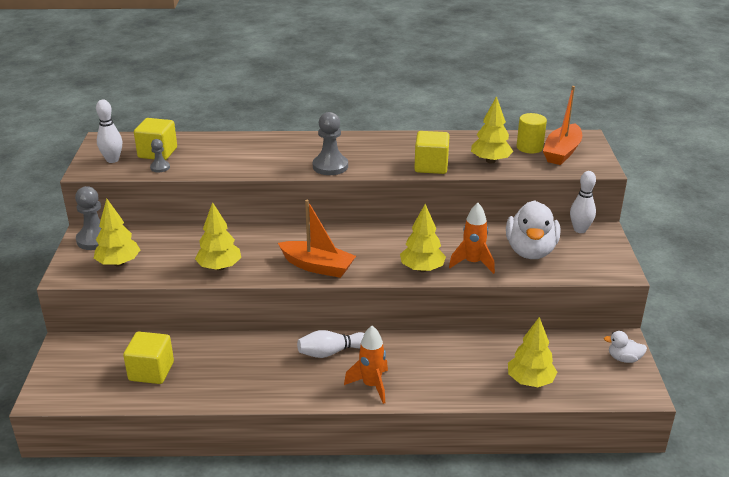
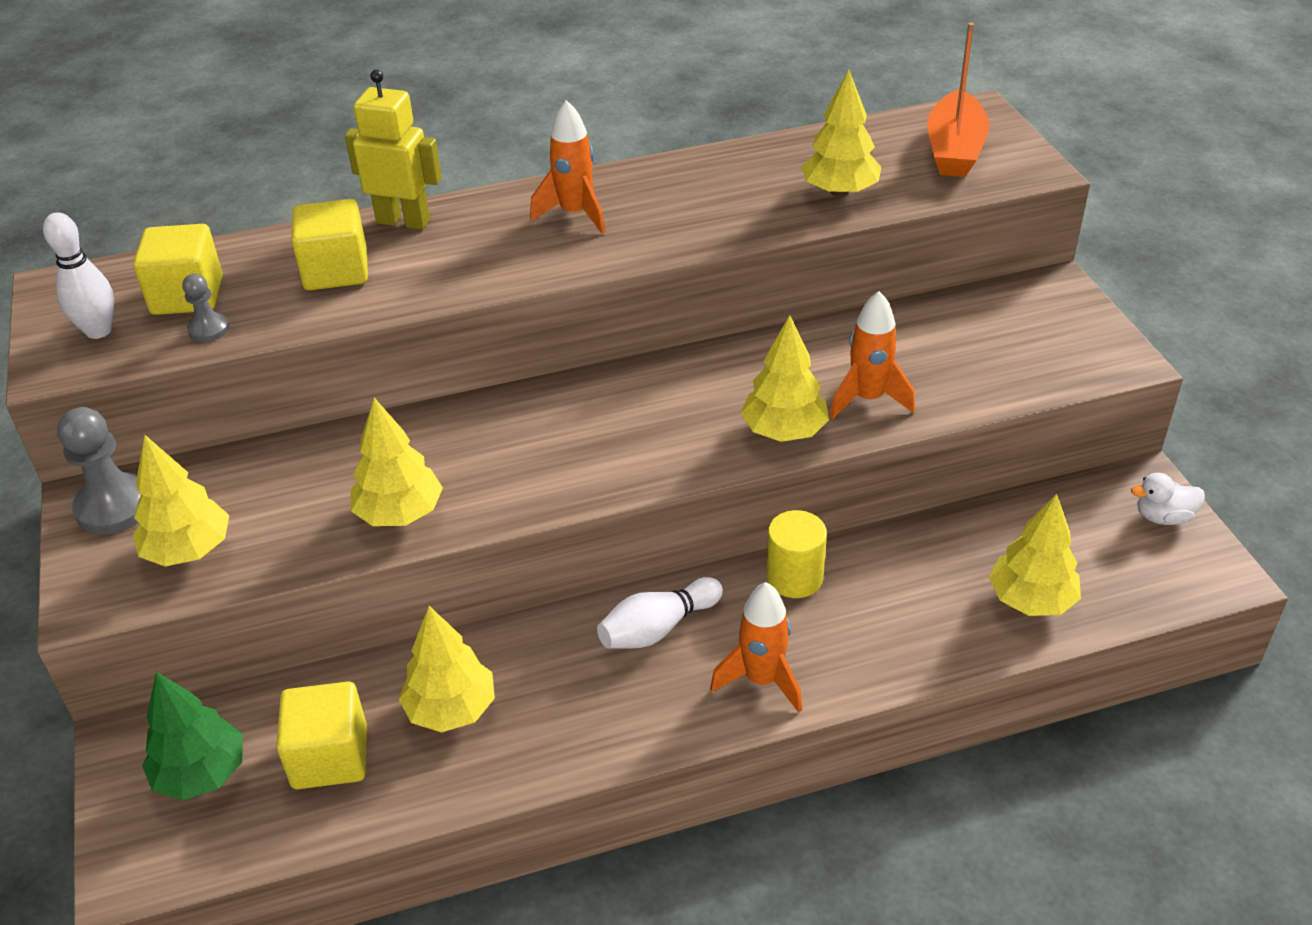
camera: 15 degrees left, 10 degrees up
(92, 365) = (202, 774): none -> green tree
(215, 364) = (451, 709): none -> yellow tree
(270, 139) = (403, 221): none -> yellow robot
(317, 266) = (589, 469): orange boat -> none
(330, 166) = (550, 260): grey pawn -> none
(353, 149) = (575, 214): none -> orange rocket
(431, 166) = (739, 224): yellow cube -> yellow cube (336, 271)
(529, 147) = (894, 150): yellow cylinder -> yellow cylinder (794, 577)
(530, 251) = (955, 352): white duck -> none
(580, 230) = (1018, 290): white bowling pin -> none

